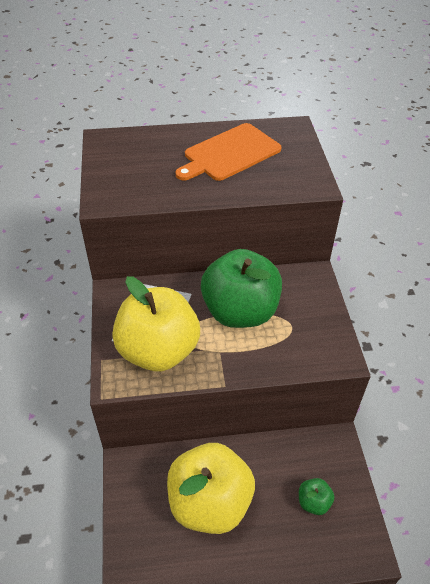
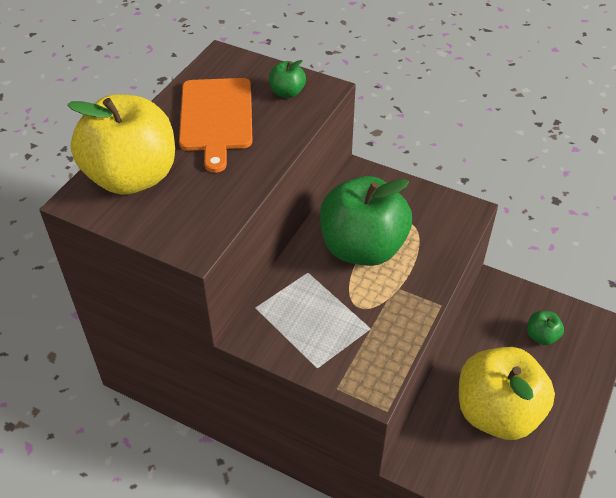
camera: 55 degrees left, 0 degrees up
(158, 351) = (362, 334): yellow apple -> yellow apple (132, 177)
(291, 171) = (287, 92): none -> green apple

